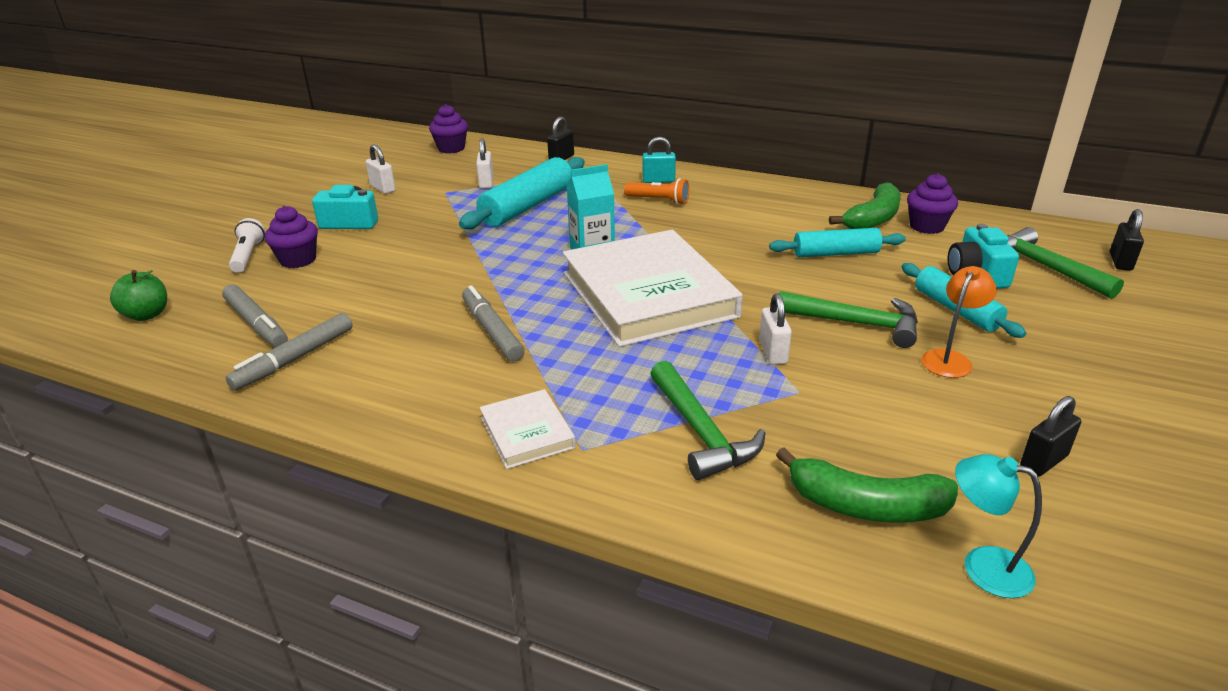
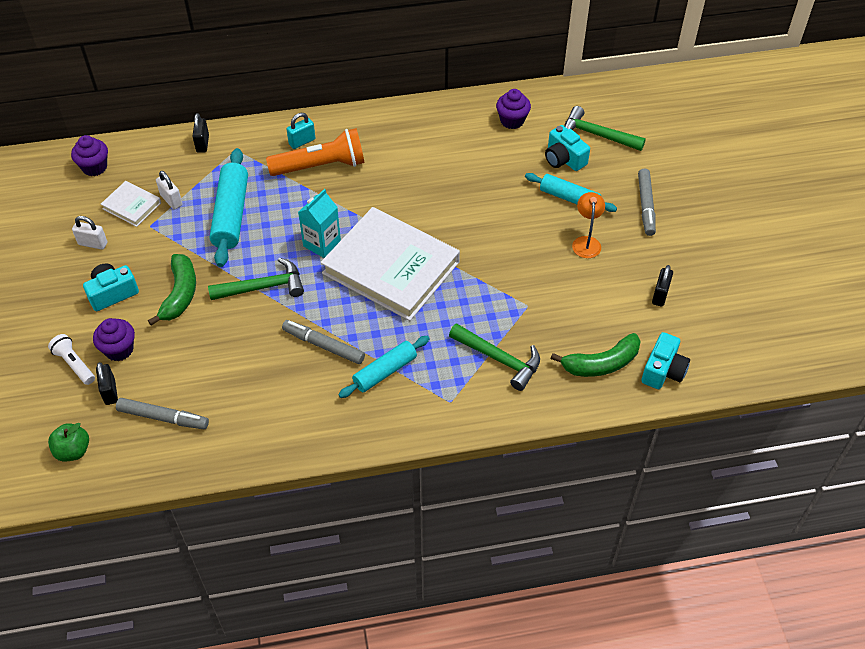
camera: 35 degrees left, 20 degrees up
(295, 359) = (225, 430): grey marker -> grey marker (646, 206)
(527, 433) = (413, 407): white book -> white book (131, 206)
(659, 200) = (321, 166): orange flashlight -> orange flashlight, size x1.85
(772, 352) = (495, 282): white padlock -> none
(835, 253) = (474, 174): turquoise rolling pin -> turquoise rolling pin (385, 371)
(855, 323) = (524, 236): green hammer -> green hammer (263, 287)
(873, 219) = (475, 126): green banana -> green banana (180, 294)
(983, 566) = (663, 371): turquoise lamp -> turquoise camera
(1120, 262) = (633, 111): black padlock -> black padlock (110, 392)

